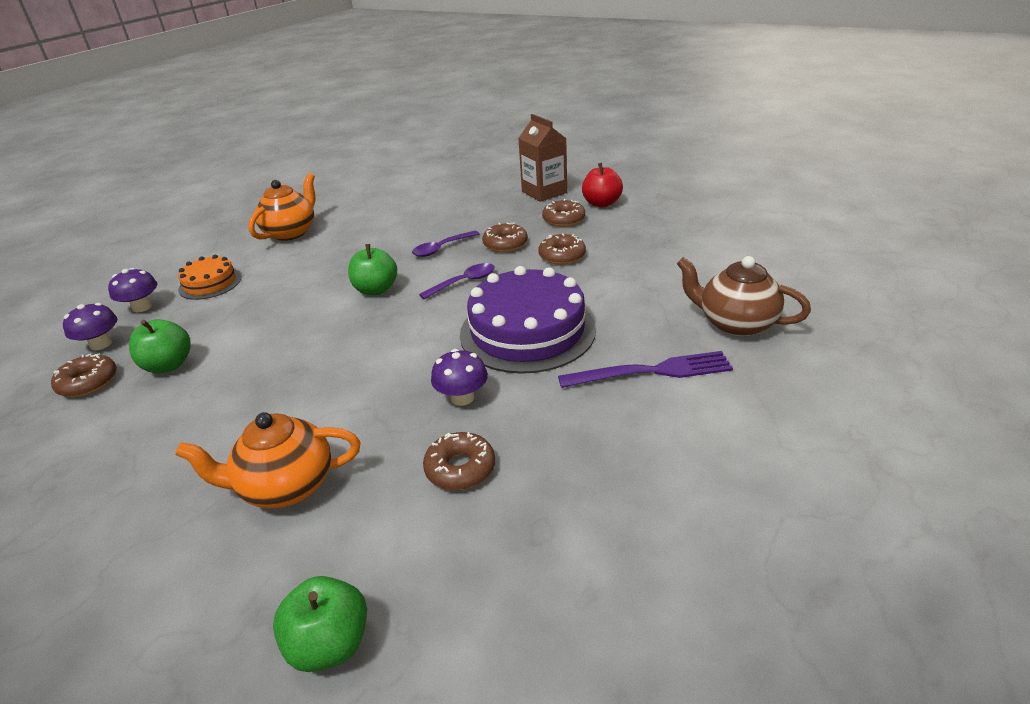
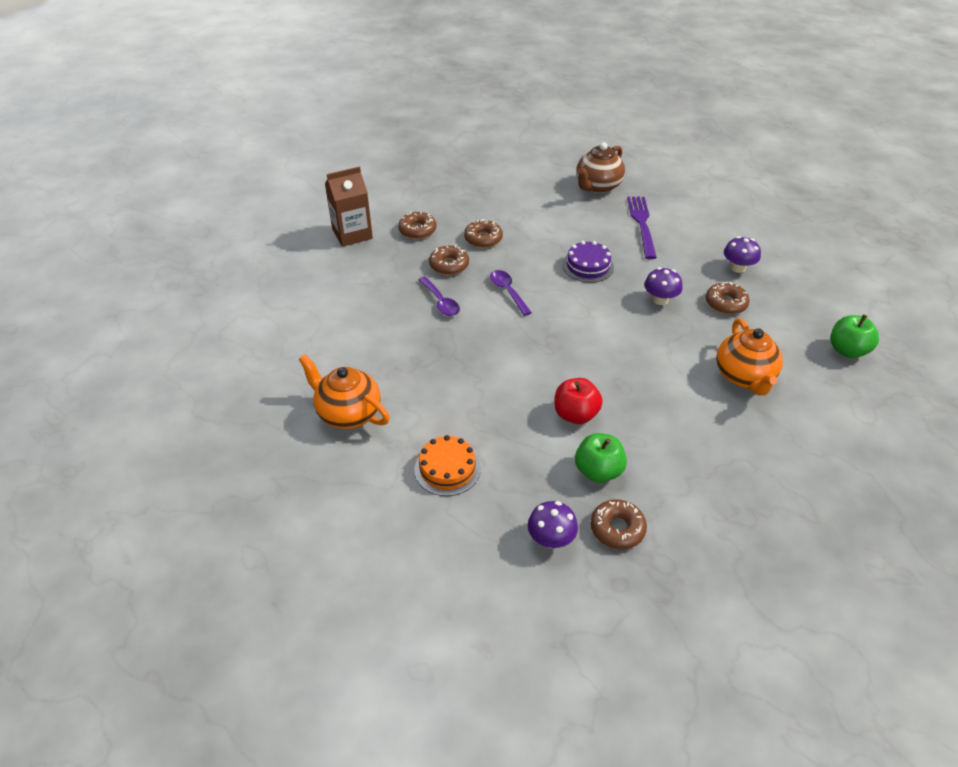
camera: 85 degrees left, 10 degrees up
(142, 307) = (481, 521): purple mushroom -> purple mushroom (737, 268)
(376, 290) = (503, 342): green apple -> none
(527, 331) = (588, 266): purple cake -> purple cake, size x0.53
(601, 203) = (396, 207): red apple -> red apple (575, 414)

